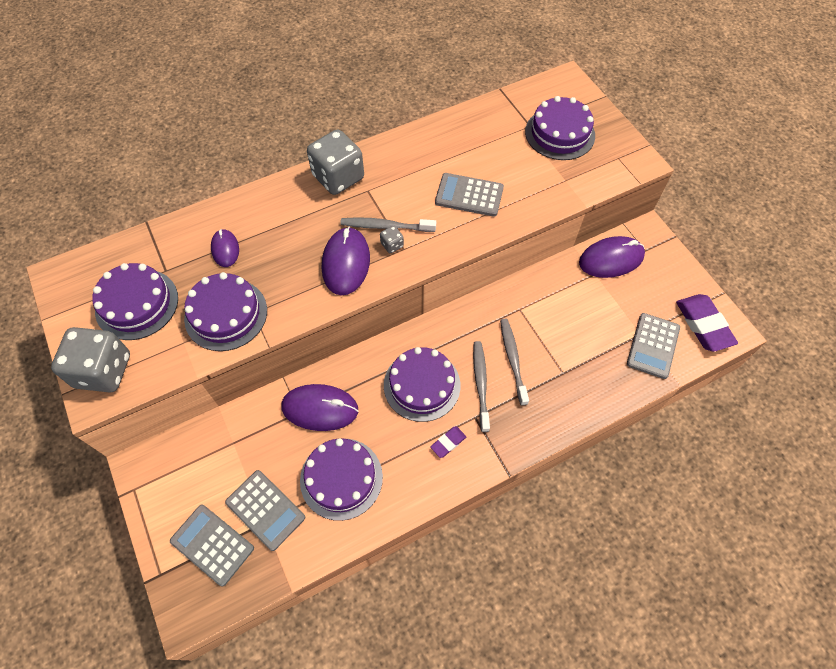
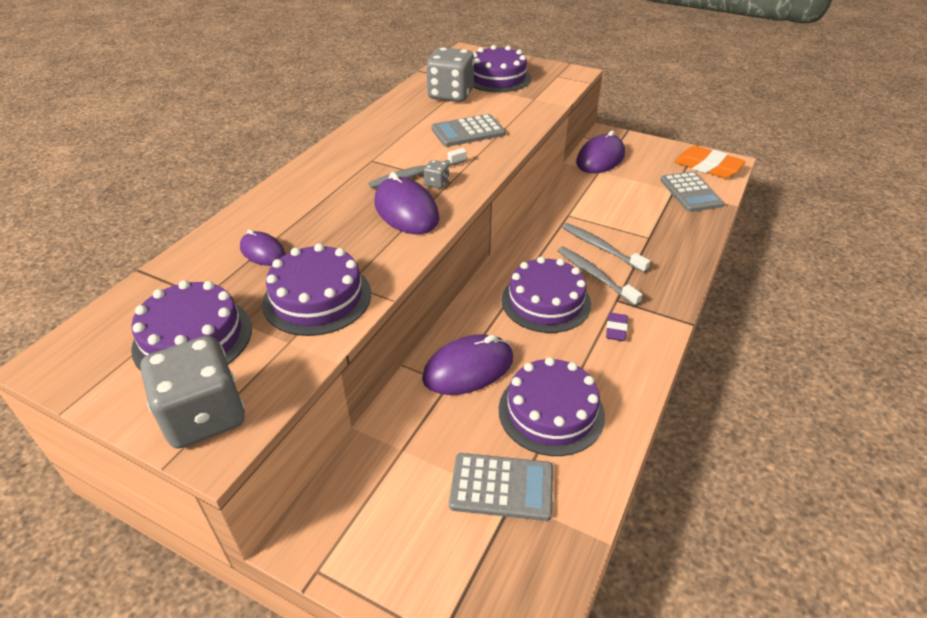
camera: 35 degrees left, 20 degrees down
(212, 544) = (475, 560): grey calculator -> none
(338, 177) = (332, 162): grey dice -> grey dice (451, 95)
(703, 325) = (707, 167): purple eraser -> orange eraser

